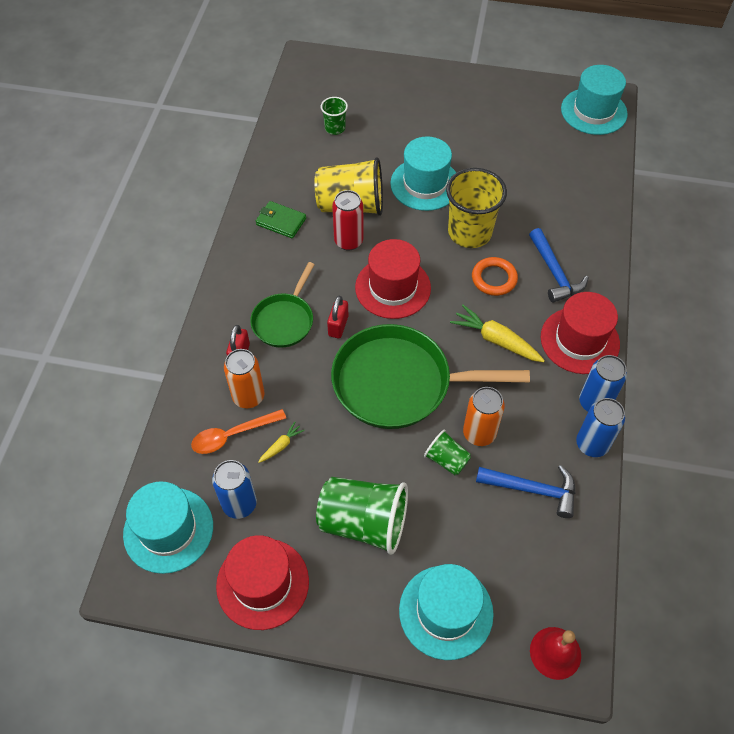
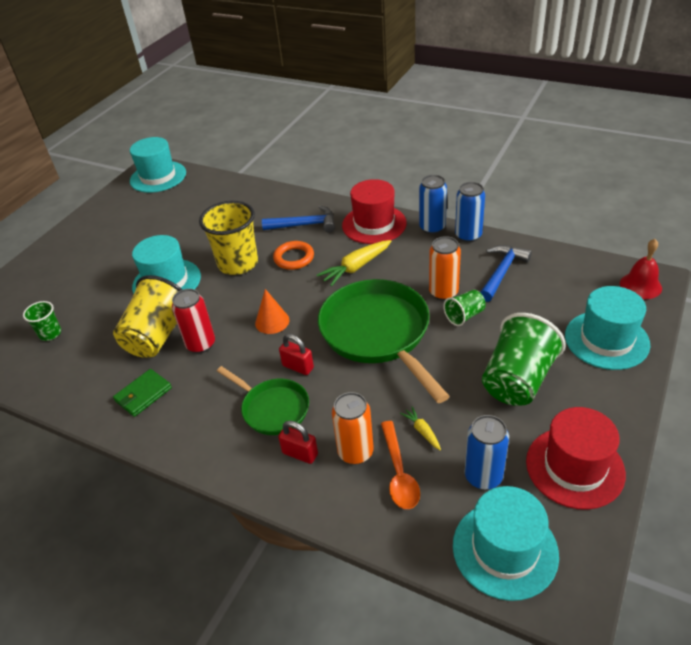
camera: 70 degrees left, 15 degrees down
(393, 287) = (272, 321): red hat -> orange cone
(399, 383) = (378, 333): green pan -> green pan turned 135 degrees clockwise

